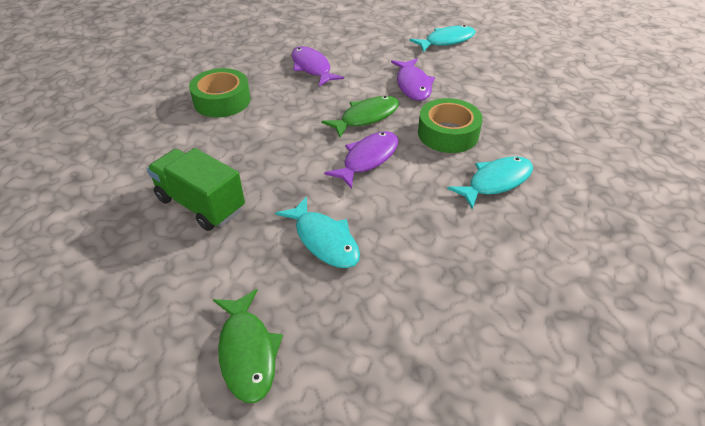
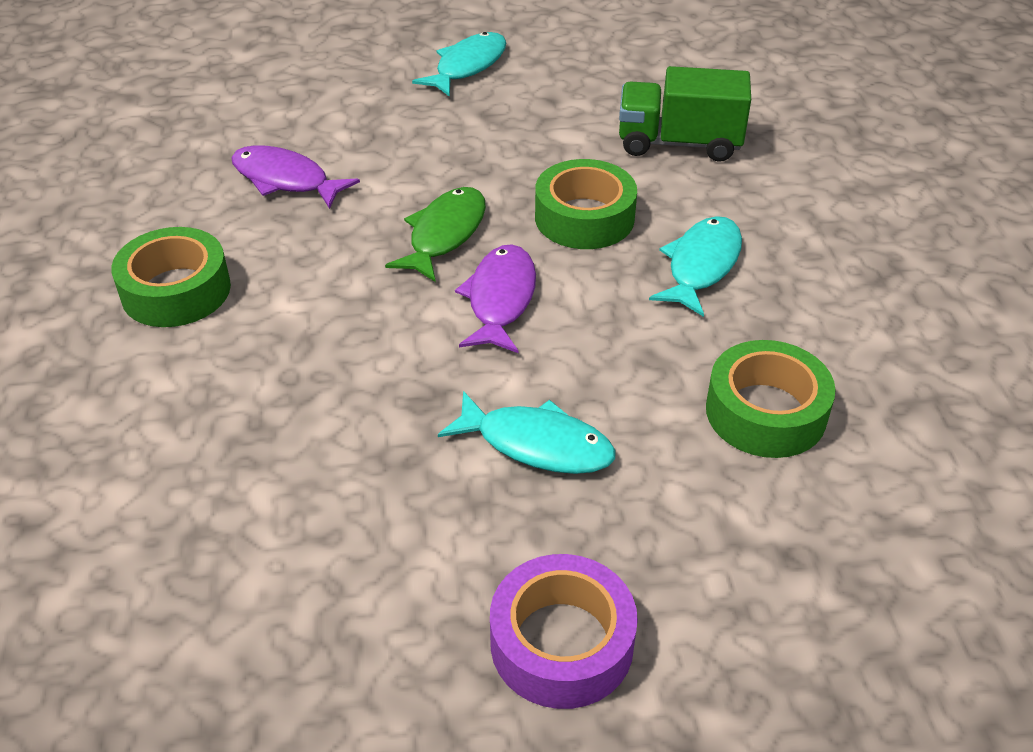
camera: 30 degrees left, 0 degrees up
(200, 204) = (299, 473): green truck -> green truck (679, 143)
(247, 352) = (561, 643): green fish -> purple tape
(413, 85) = (474, 157): purple fish -> none
(469, 279) = (765, 412): none -> green tape

